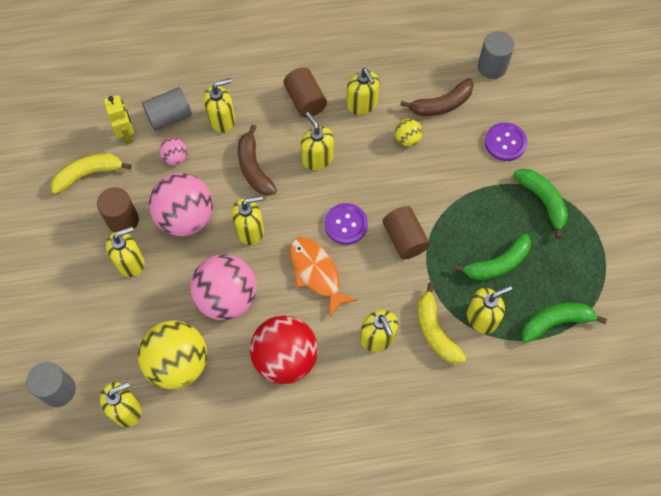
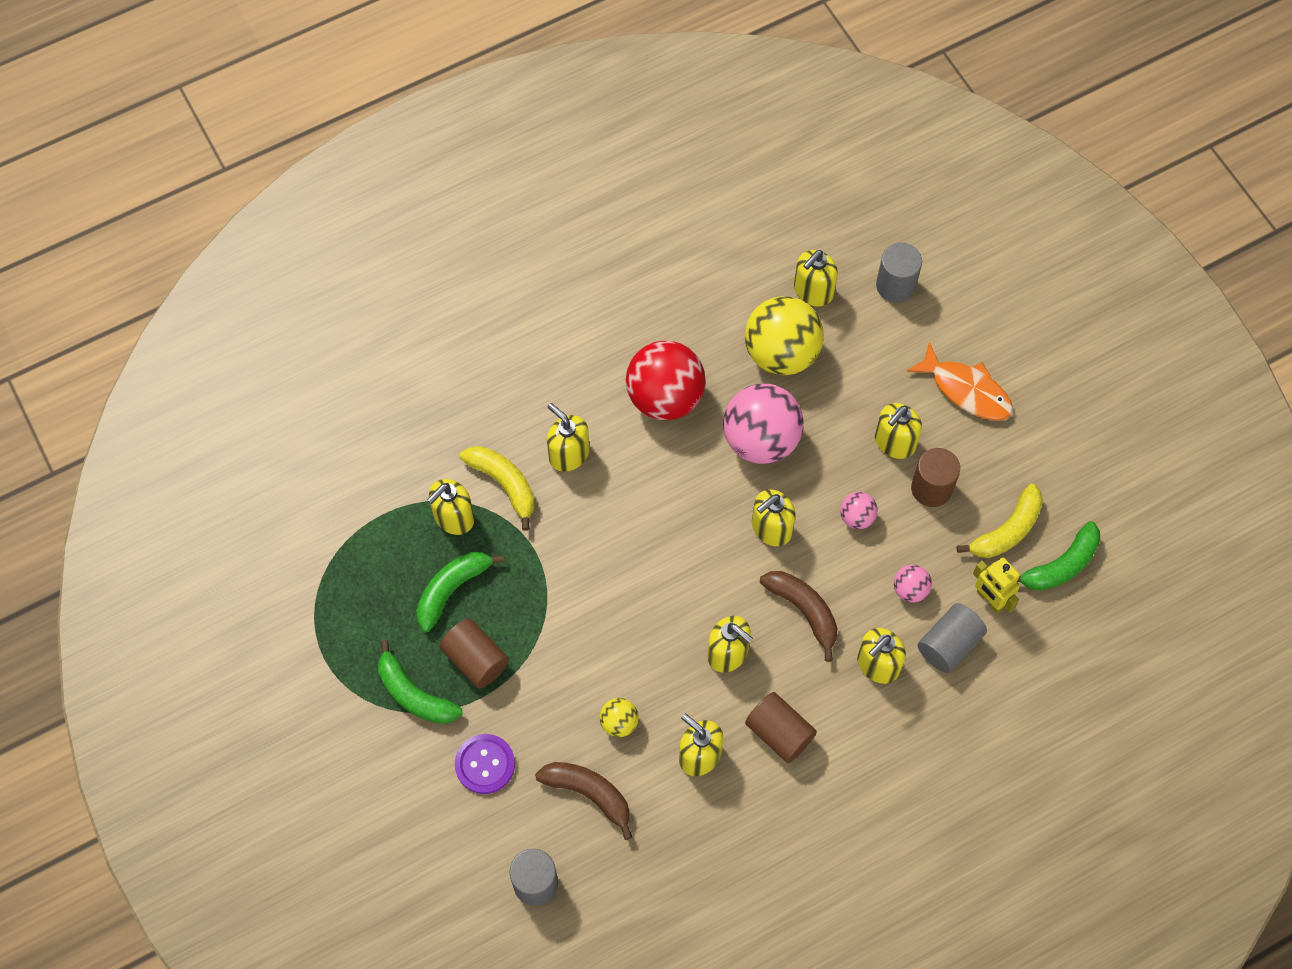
camera: 160 degrees right, 0 degrees up
(186, 218) = (857, 517): pink ball -> pink ball, size x0.46
(316, 273) = (668, 504): orange fish -> orange fish (966, 390)
(345, 224) = (656, 576): purple button -> none
(404, 239) = (577, 582): brown cylinder -> brown cylinder (475, 660)
(441, 104) = (589, 794): brown banana -> brown banana turned 75 degrees clockwise
(555, 322) = (364, 541): green banana -> green banana (1061, 565)

